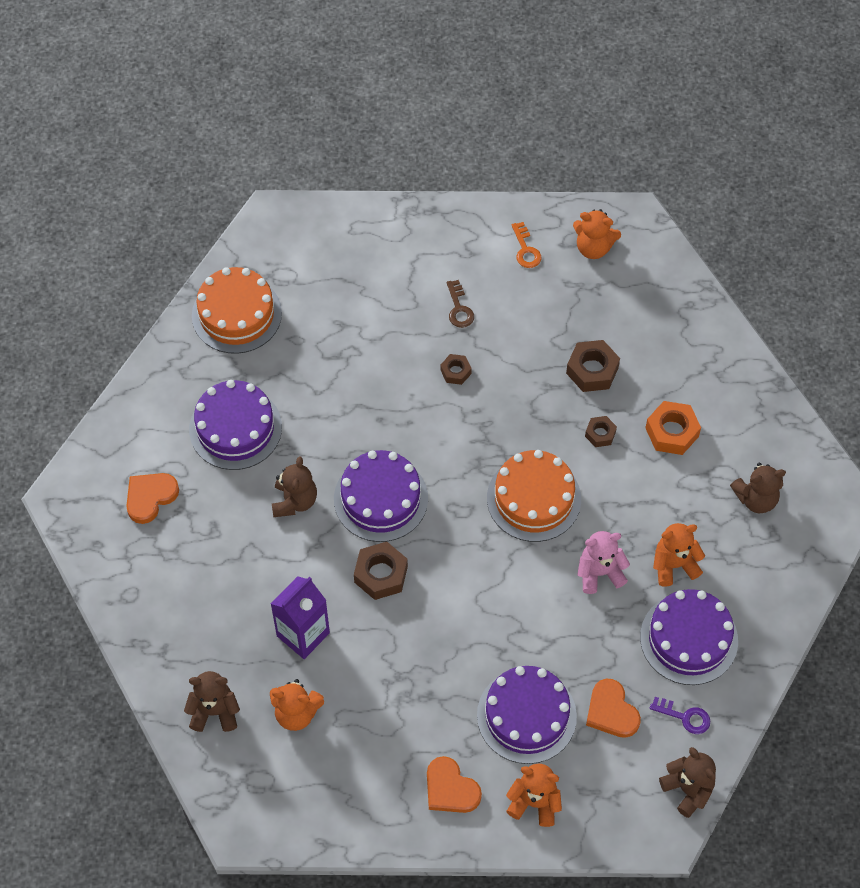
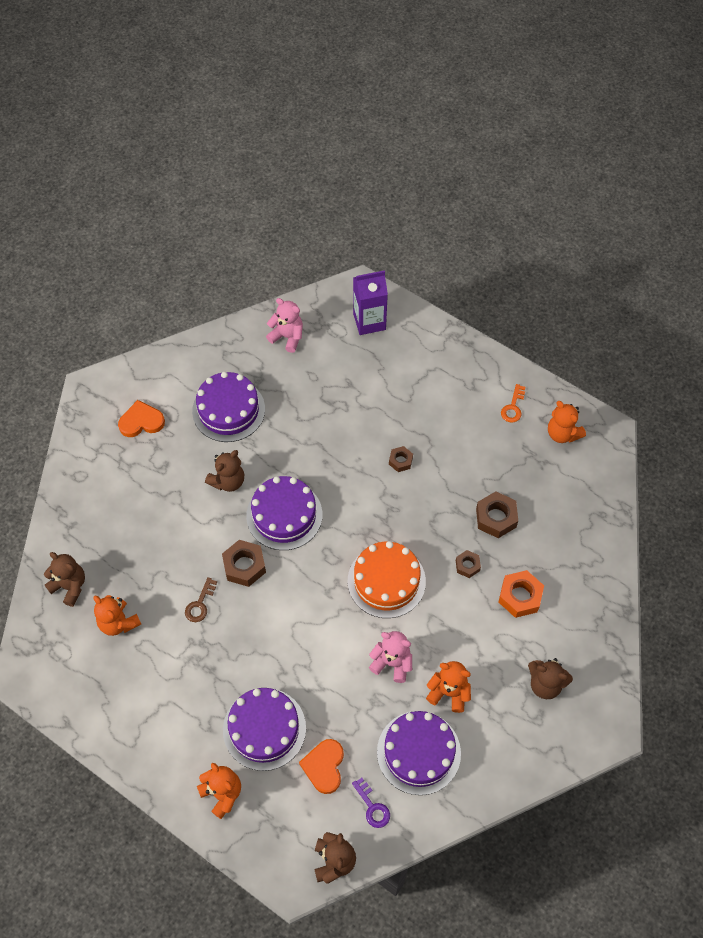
camera: 35 degrees right, 0 degrees up
(236, 314) = (287, 337): orange cake -> pink teddy bear
(303, 634) = (164, 573): purple carton -> purple carton (369, 321)
(450, 789) = (175, 744): orange heart -> none
(459, 308) = (436, 420): brown key -> brown key (200, 604)

